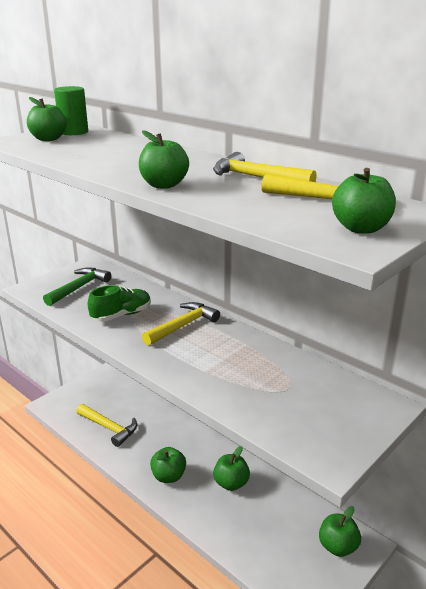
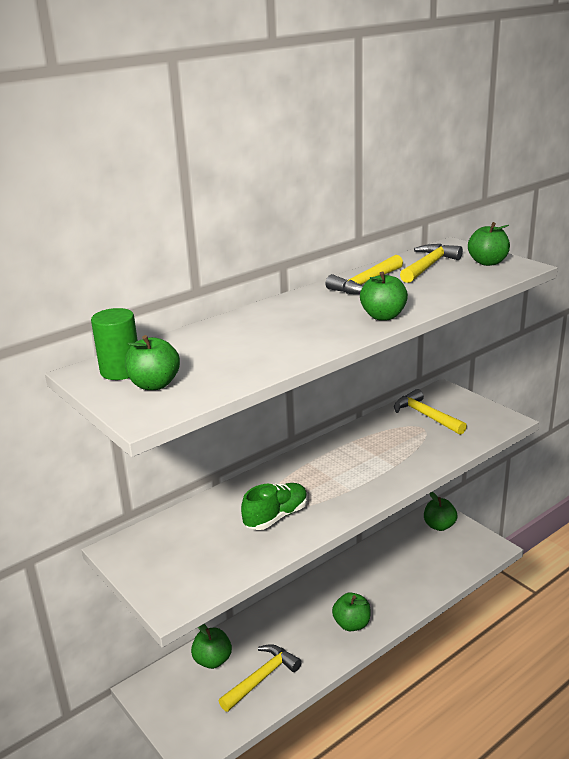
camera: 80 degrees left, 0 degrees up
(79, 288) = (190, 555): green hammer -> none
(121, 315) = (276, 517): green shoe -> green shoe turned 75 degrees clockwise
(183, 326) = (310, 475): yellow hammer -> yellow hammer (426, 416)
(231, 483) = (366, 579): green apple -> green apple (212, 660)

